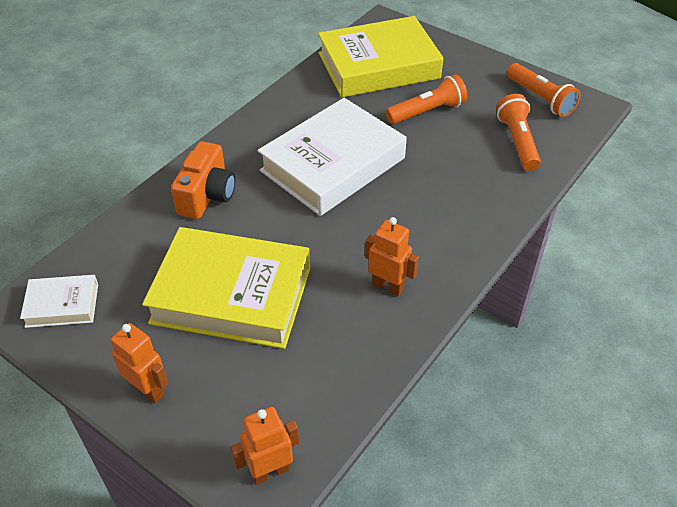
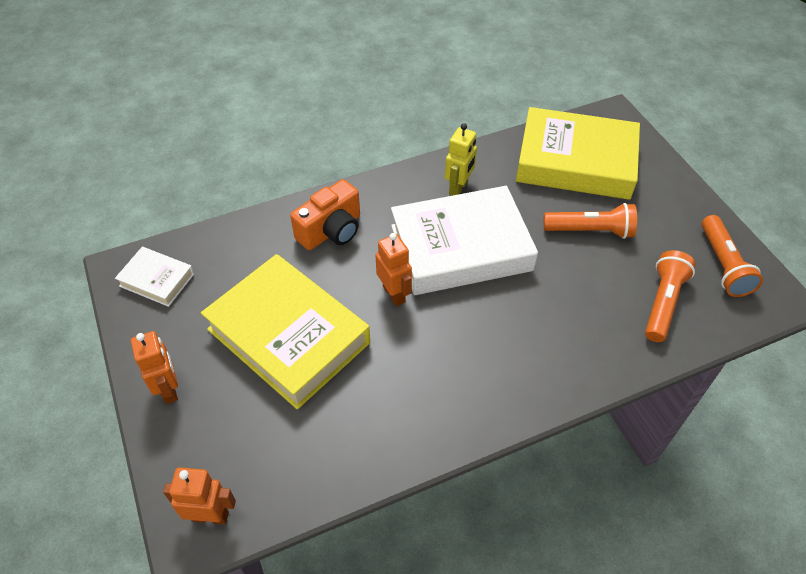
camera: 30 degrees right, 5 degrees up
(296, 120) = (459, 188): none -> yellow robot
(388, 286) = (427, 395): orange robot -> orange robot (394, 294)

